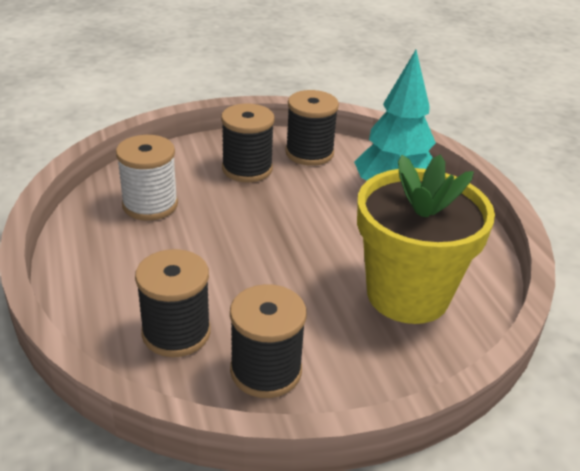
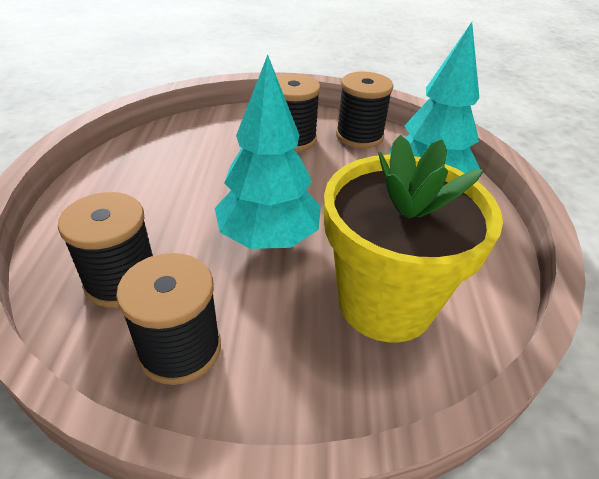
camera: 20 degrees right, 5 degrees up
(150, 205) = (185, 154): white spool -> none
(282, 266) = (268, 238): none -> turquoise tree

